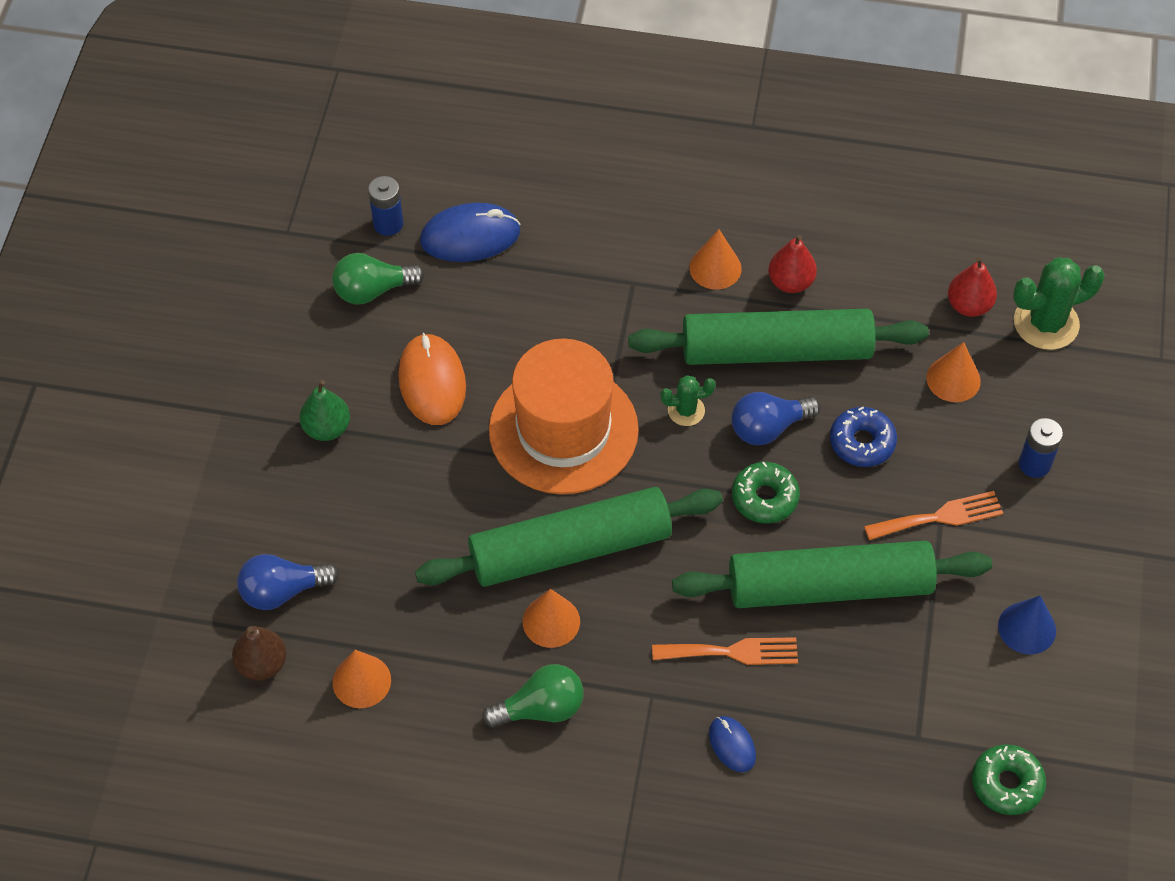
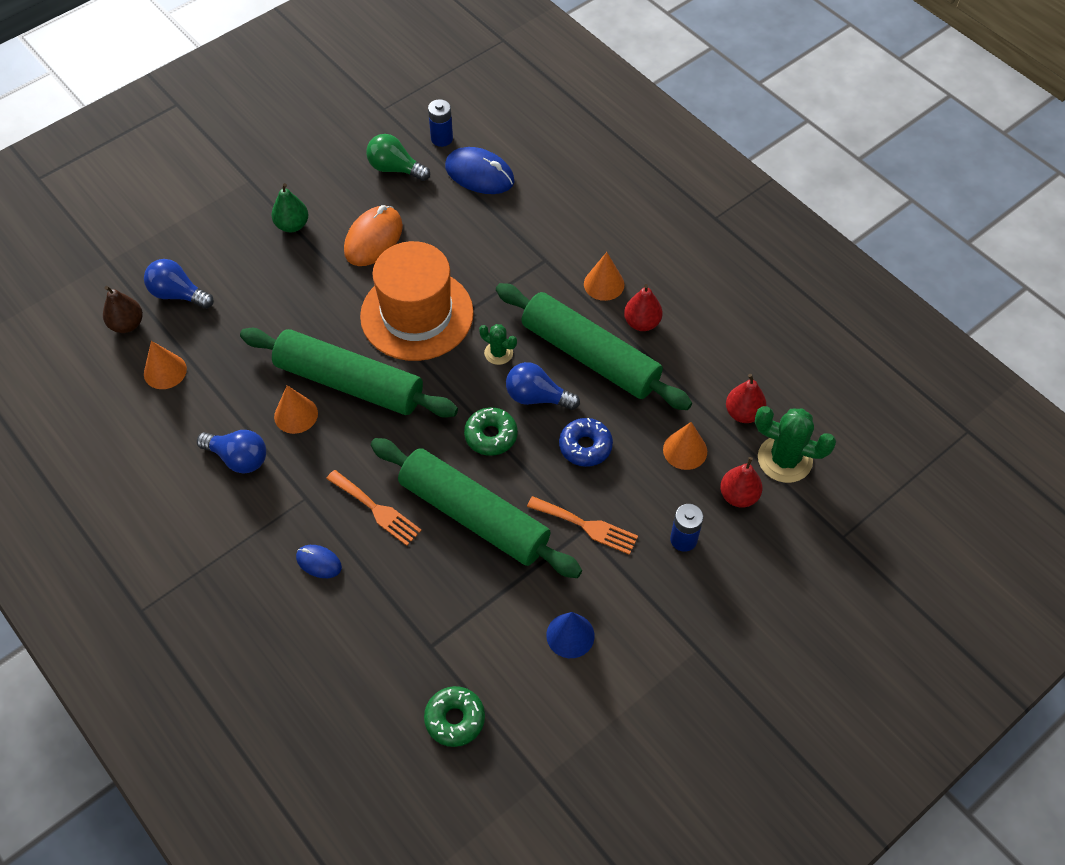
camera: 40 degrees right, 0 degrees up
(541, 708) = (238, 458): green light bulb -> blue light bulb
(732, 745) = (319, 562): blue mouse -> blue mouse turned 75 degrees counterclockwise
(1040, 387) = (738, 496): none -> red pear

